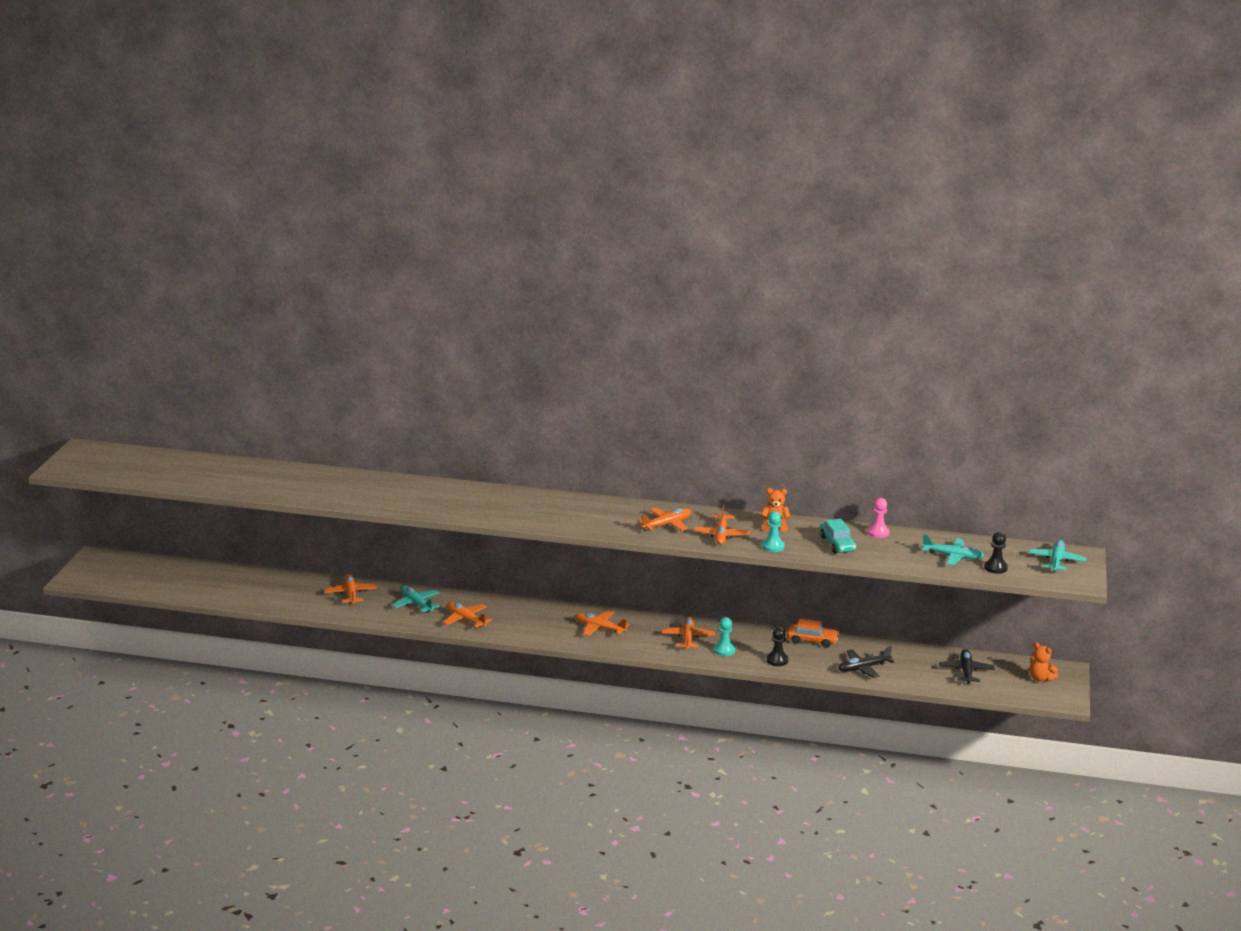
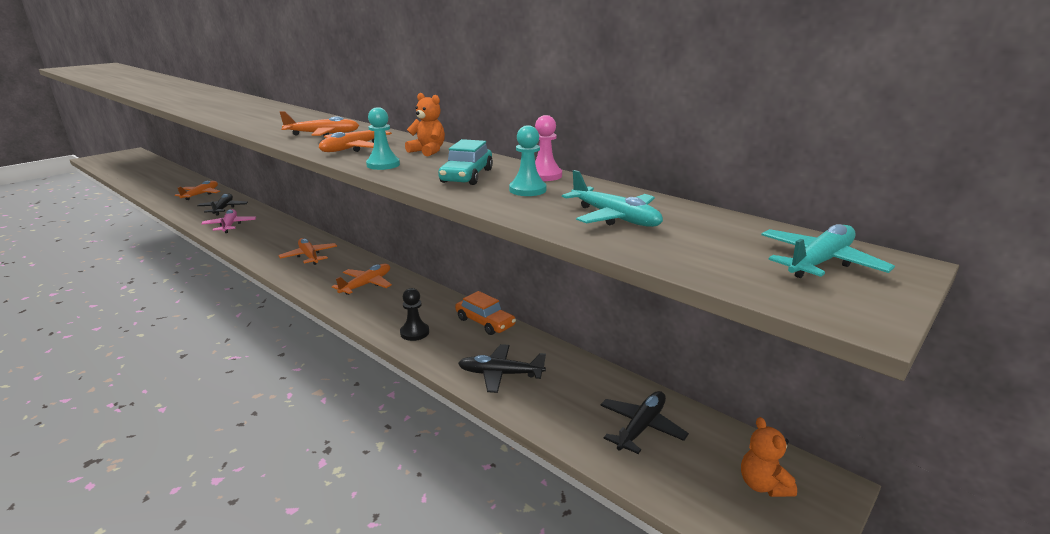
camera: 30 degrees right, 0 degrees up
(416, 604) = (223, 209): turquoise plane -> black plane
(465, 619) = (230, 226): orange plane -> pink plane
(724, 650) = (379, 306): turquoise pawn -> turquoise pawn (527, 190)
(995, 568) = (673, 246): black pawn -> none

